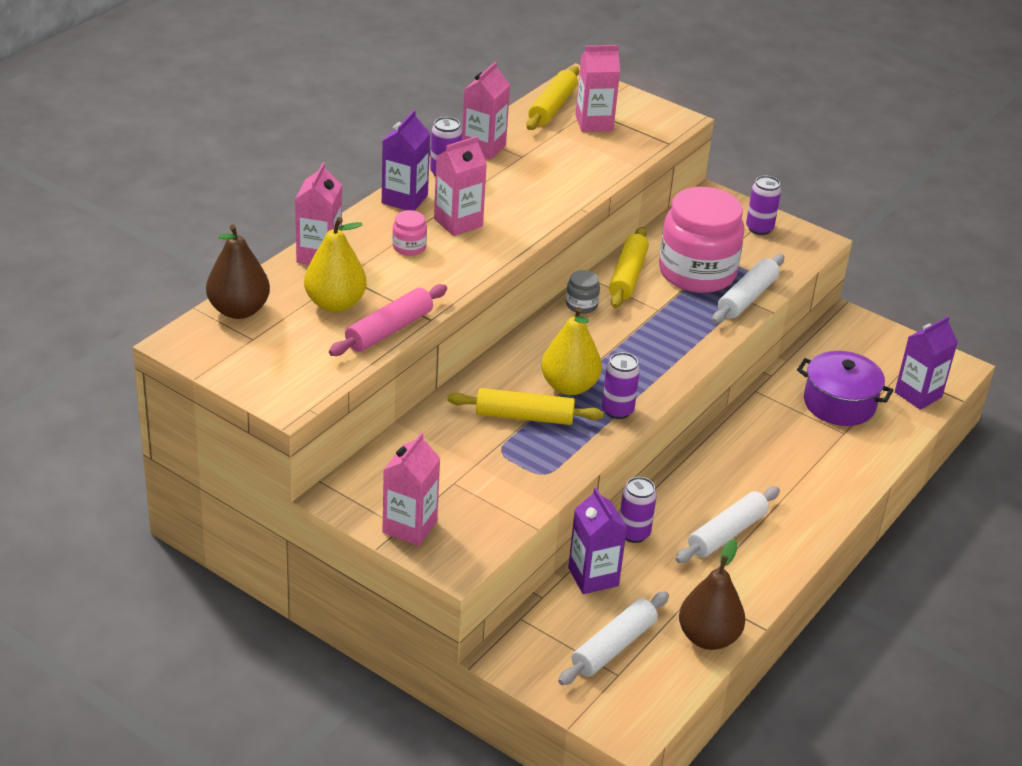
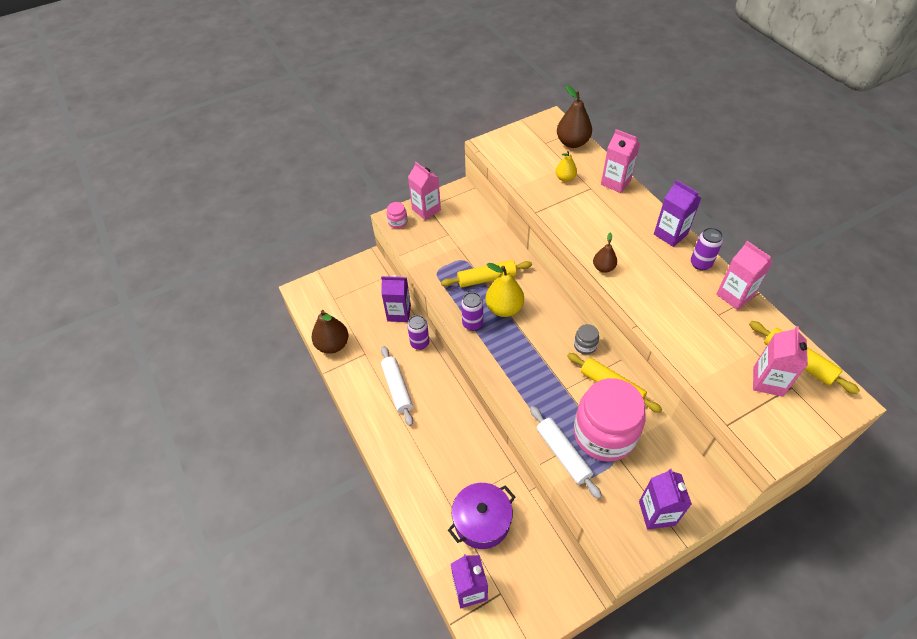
camera: 120 degrees right, 15 degrees up
(335, 304) = (565, 178): yellow pear -> yellow pear, size x0.58
(389, 330) = (532, 193): pink rolling pin -> none
(409, 247) = (613, 222): pink jar -> pink jar (397, 222)
(458, 222) = (635, 253): pink carton -> none
(503, 244) = (603, 268): none -> brown pear
(524, 416) = (486, 279): yellow rolling pin -> yellow rolling pin turned 45 degrees clockwise
(613, 646) = (351, 304): white rolling pin -> none
(759, 228) = (657, 513): purple can -> purple carton

